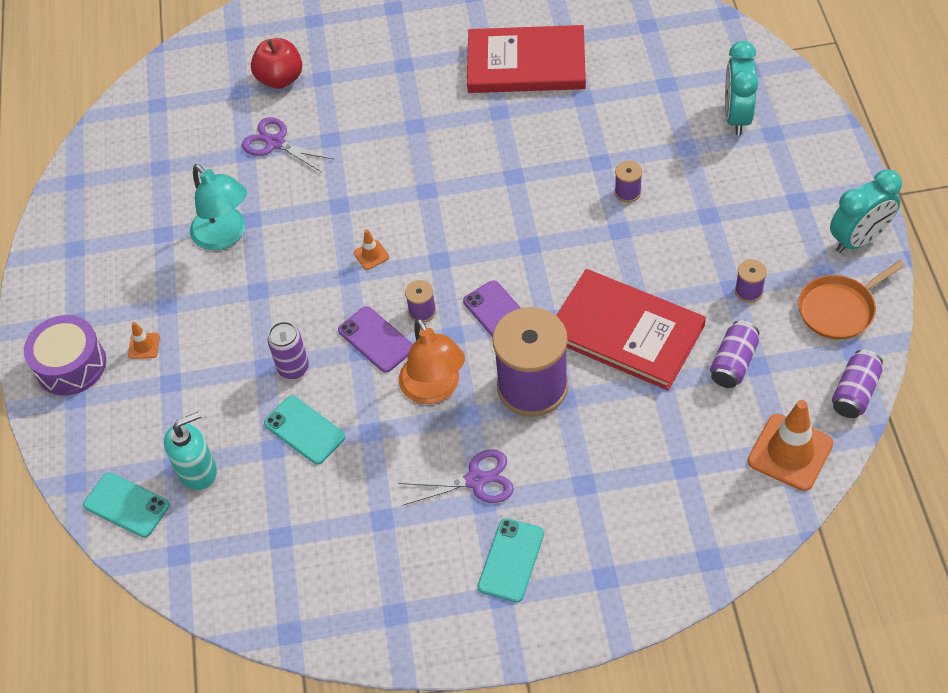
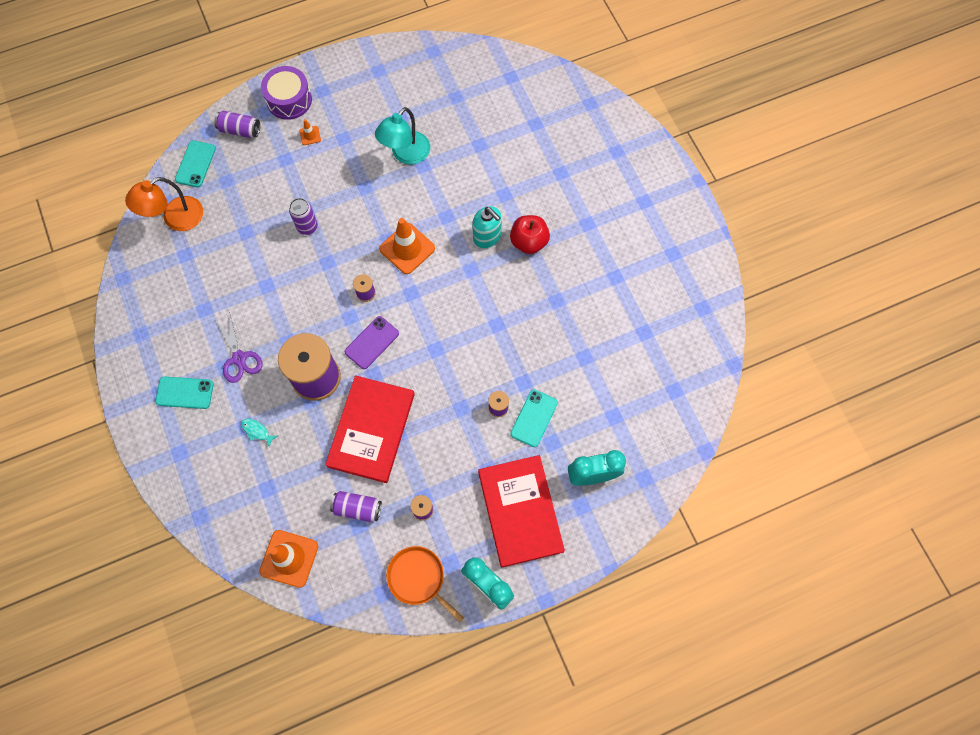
camera: 70 degrees right, 15 degrees up
(198, 471) = (224, 195): turquoise soap dispenser -> turquoise soap dispenser (487, 237)
(275, 143) = (493, 160): purple scissors -> none
(280, 79) = (553, 146): red apple -> red apple (529, 242)
(304, 430) = (262, 246): turquoise phone -> turquoise phone (534, 418)
(371, 255) = (407, 248): orange traffic cone -> orange traffic cone, size x2.15
(376, 339) = (338, 270): purple phone -> none
(434, 389) = (304, 316): orange lamp -> orange lamp (175, 219)
(526, 64) = (610, 309): red book -> red book (520, 511)
(595, 470) = (257, 431): none -> turquoise fish
(854, 392) = (346, 598): purple can -> purple can (240, 130)

